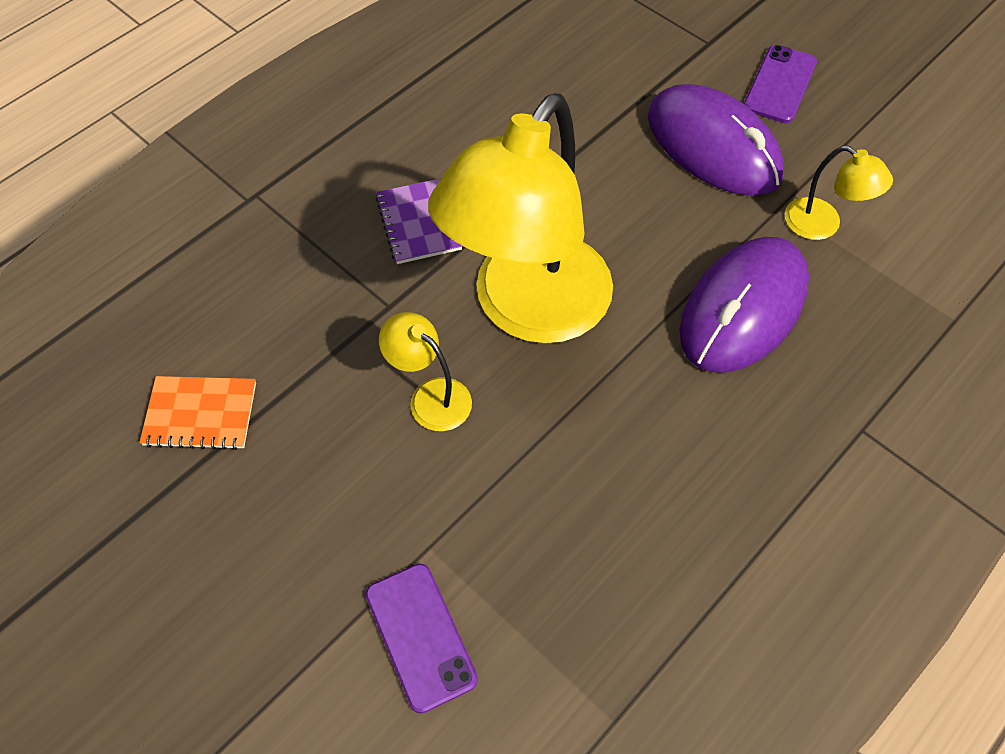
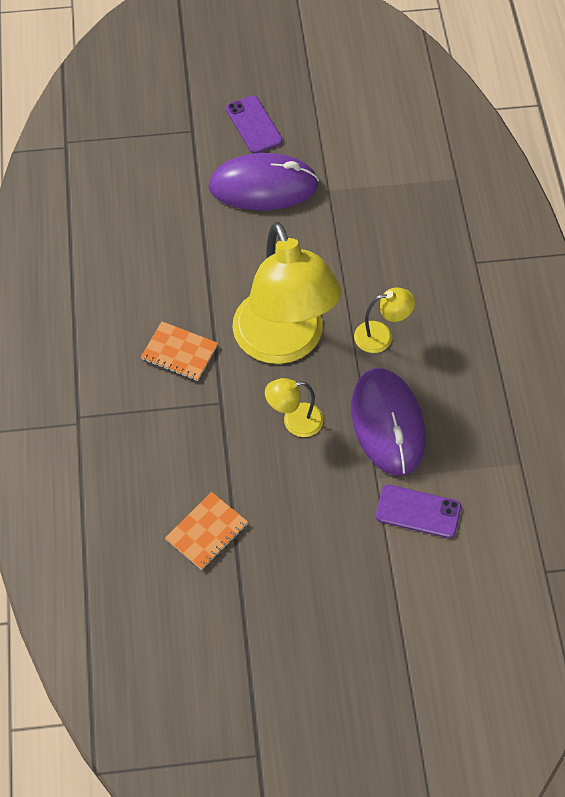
camera: 50 degrees left, 0 degrees up
(418, 223) = (179, 352): purple notebook -> orange notebook
(743, 308) = (371, 254): purple mouse -> purple mouse (388, 423)
(822, 225) = (357, 183): yellow lamp -> yellow lamp (381, 336)

